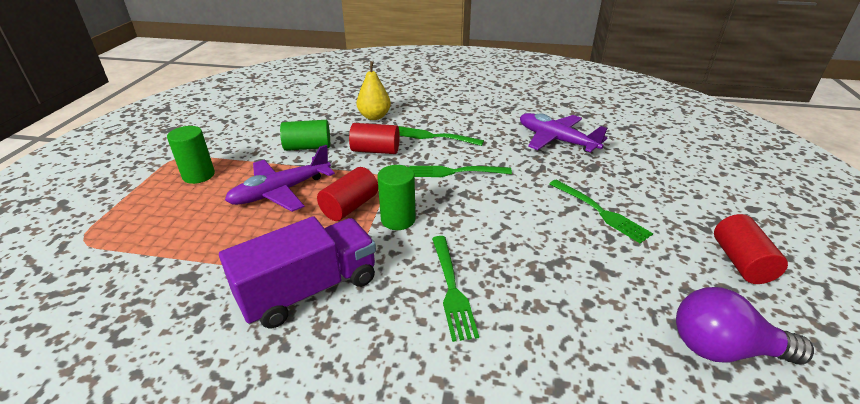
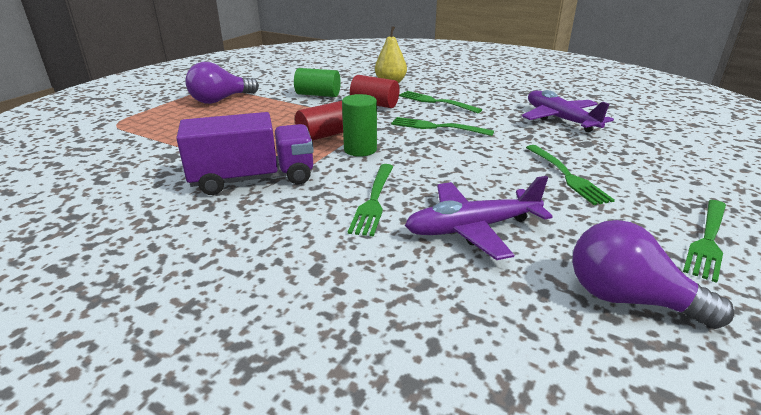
camera: 20 degrees right, 5 degrees down
(198, 175) = (220, 100): green cylinder -> purple light bulb
(280, 192) = (275, 118): purple plane -> purple plane (472, 229)
(741, 262) = (708, 240): red cylinder -> green fork

